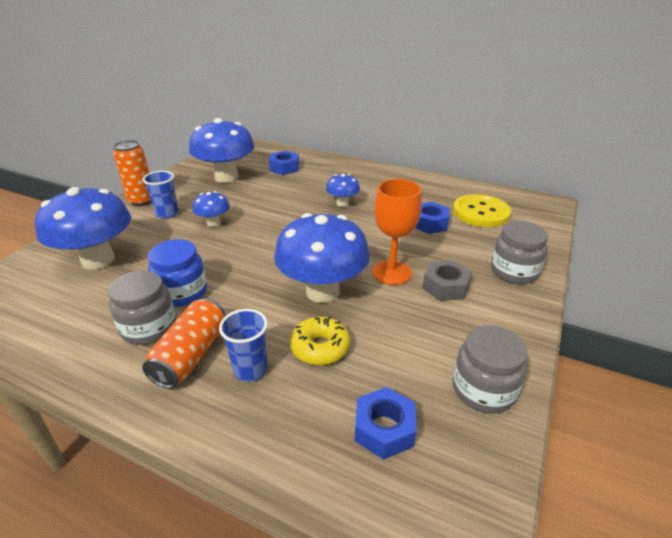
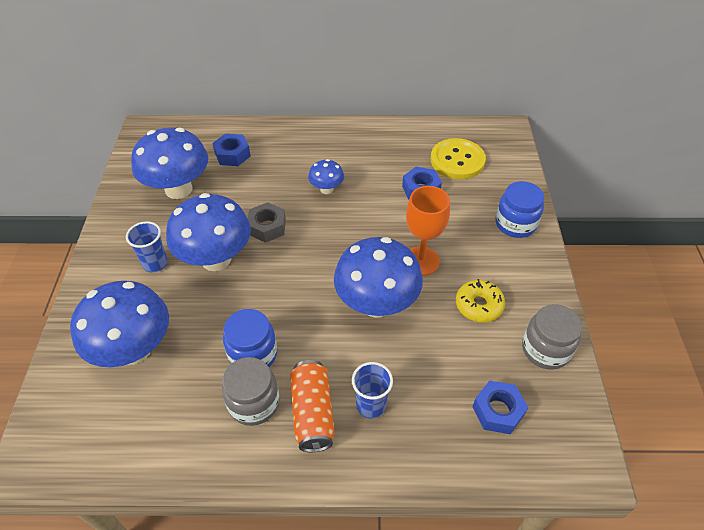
camera: 25 degrees left, 15 degrees up
(142, 201) = (110, 255): orange can -> none
(213, 223) = (216, 259): blue mushroom -> blue mushroom, size x2.04
(320, 347) = (410, 361): yellow donut -> yellow donut (478, 305)
(445, 286) = (471, 260): grey nut -> grey nut (267, 227)
(514, 271) = (515, 224): grey jar -> blue jar

